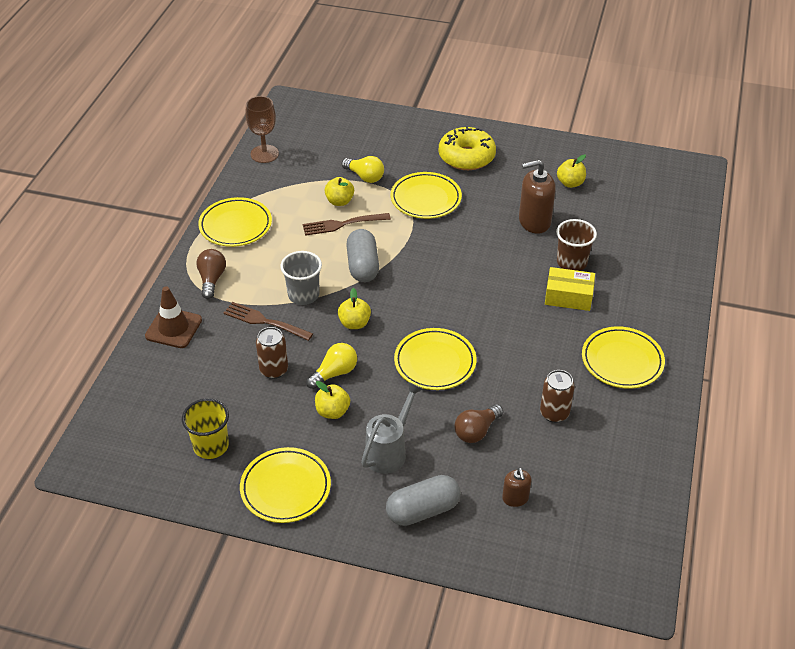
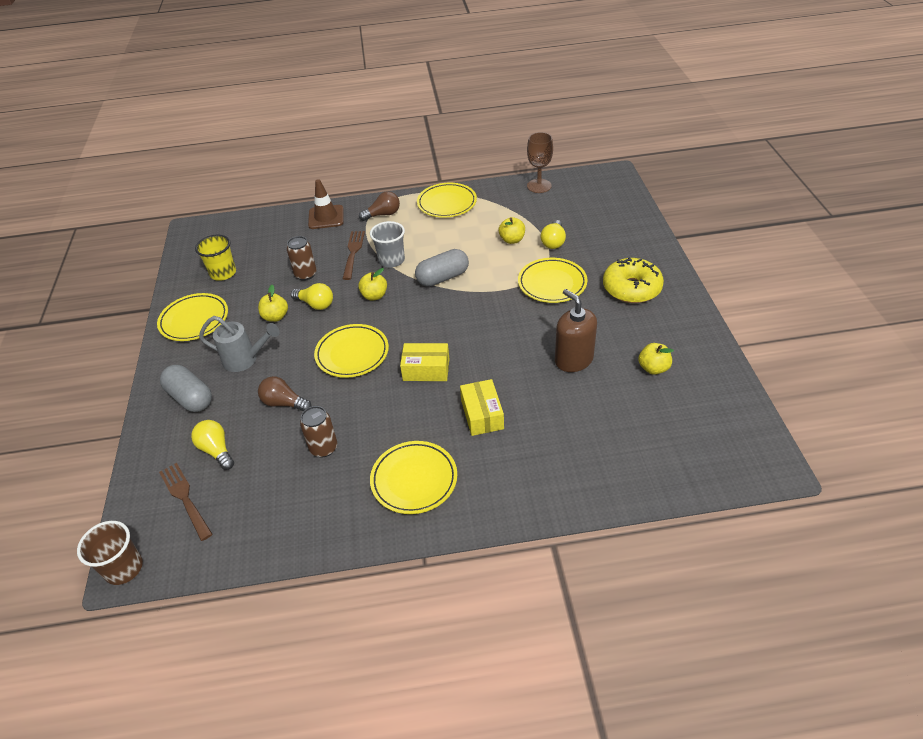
camera: 70 degrees right, 0 degrees up
(342, 224) = (485, 251): brown fork -> brown fork (185, 498)
(490, 316) = (426, 369): none -> yellow box
(515, 498) = (216, 450): brown soap dispenser -> yellow light bulb
(571, 262) = (533, 403): brown cup -> brown cup (124, 568)

